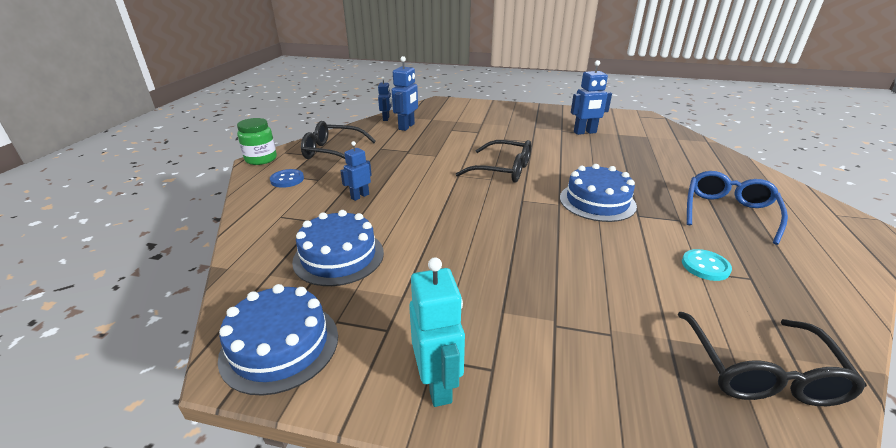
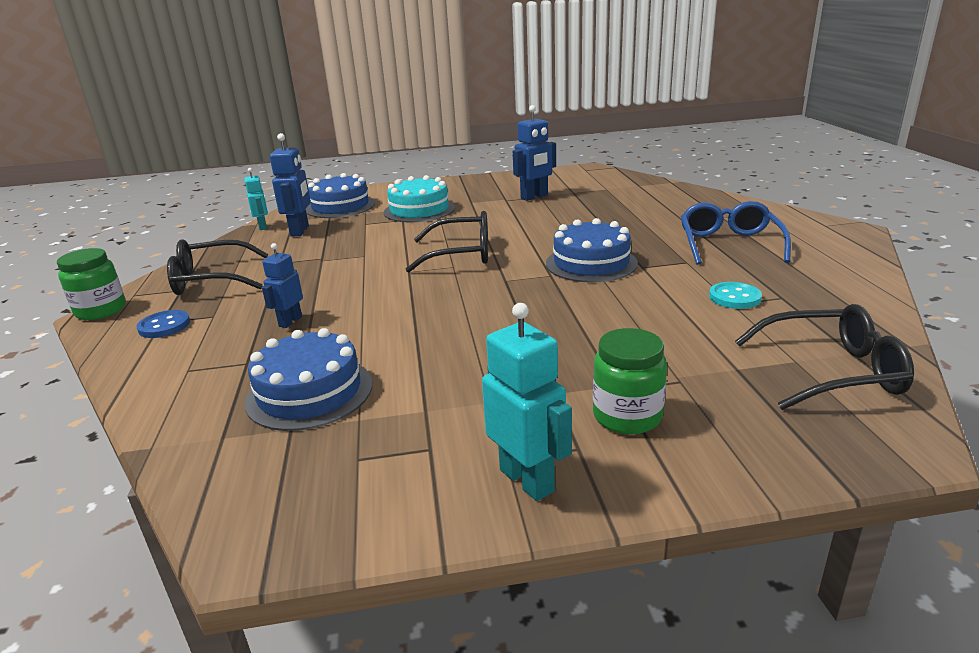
camera: 20 degrees left, 5 degrees down
(280, 345) = (299, 505): blue cake -> blue cake (340, 206)
(386, 118) = (263, 227): blue robot -> turquoise robot
(494, 126) = (419, 210): none -> turquoise cake
(547, 353) = (627, 416): none -> green jar
(760, 371) = (831, 371): black glasses -> black glasses turned 75 degrees counterclockwise

